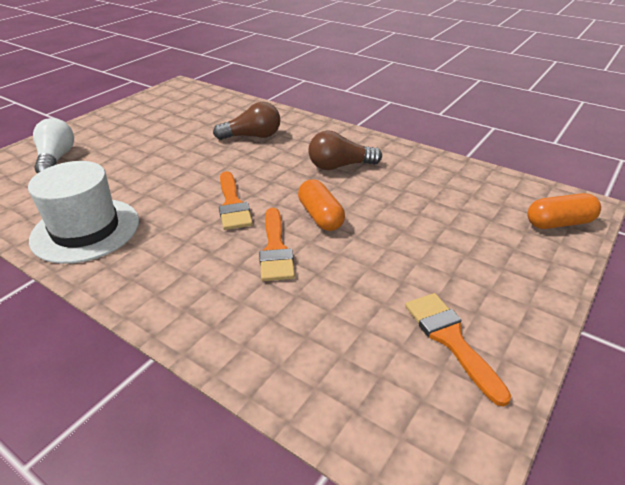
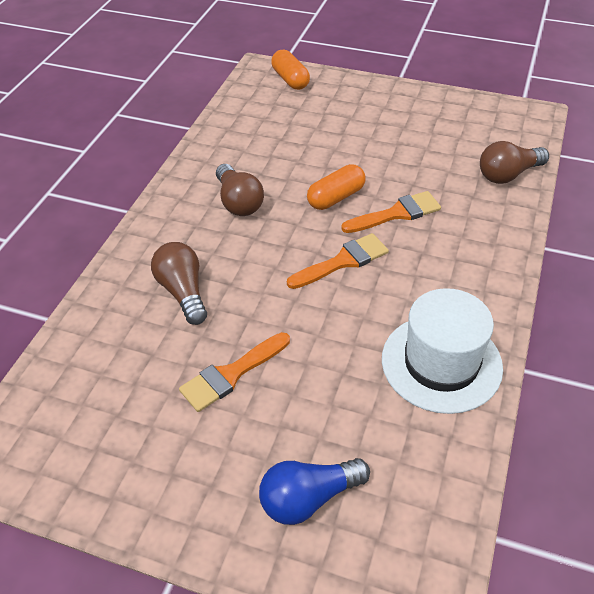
camera: 105 degrees left, 10 degrees up
(56, 159) = (308, 498): white light bulb -> blue light bulb
(296, 370) = (508, 174): none -> brown light bulb
(450, 340) = (441, 119): orange brush -> orange brush (231, 374)

